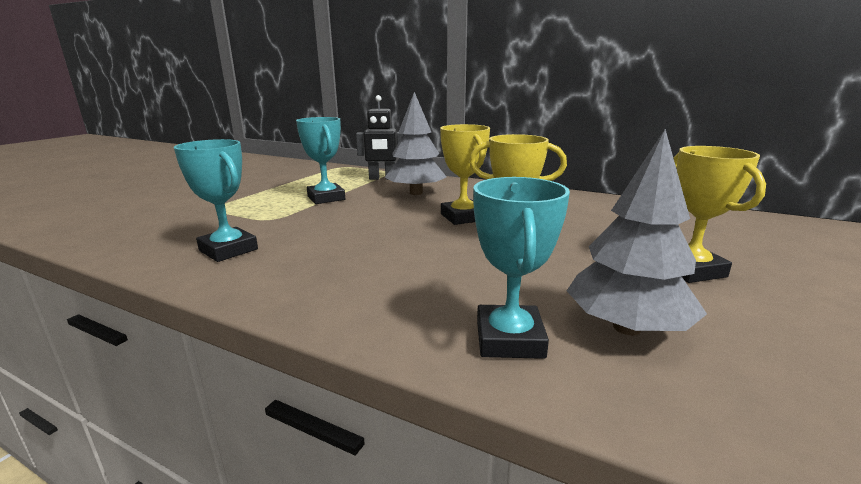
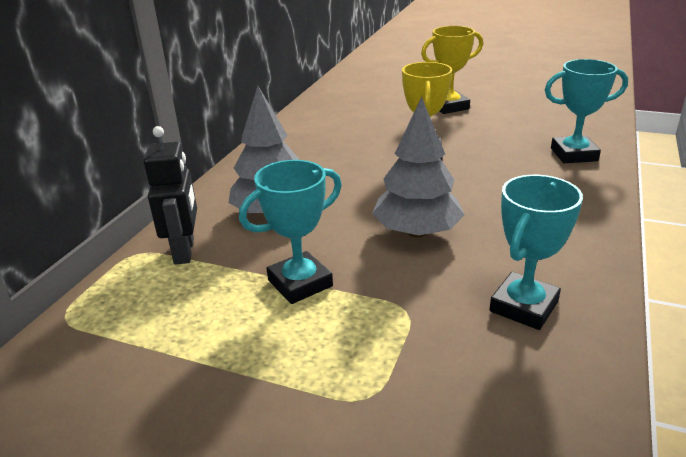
camera: 95 degrees left, 10 degrees up
(463, 217) = (365, 178): yellow trophy -> none
(627, 328) = (536, 127): grey tree -> grey tree (417, 232)

